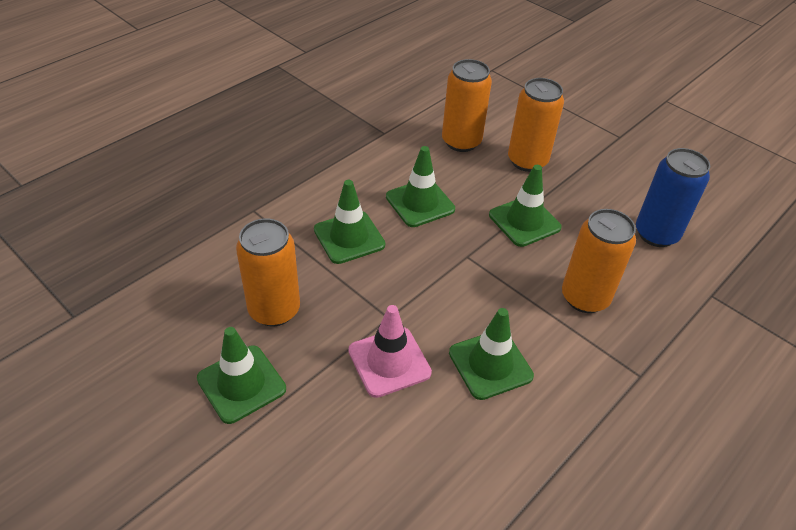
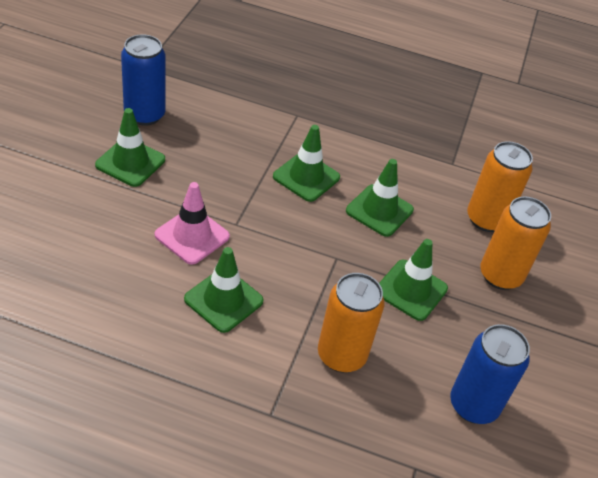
camera: 60 degrees right, 0 degrees up
(165, 343) = (144, 115): none -> blue can
(274, 310) = (205, 158): orange can -> none

